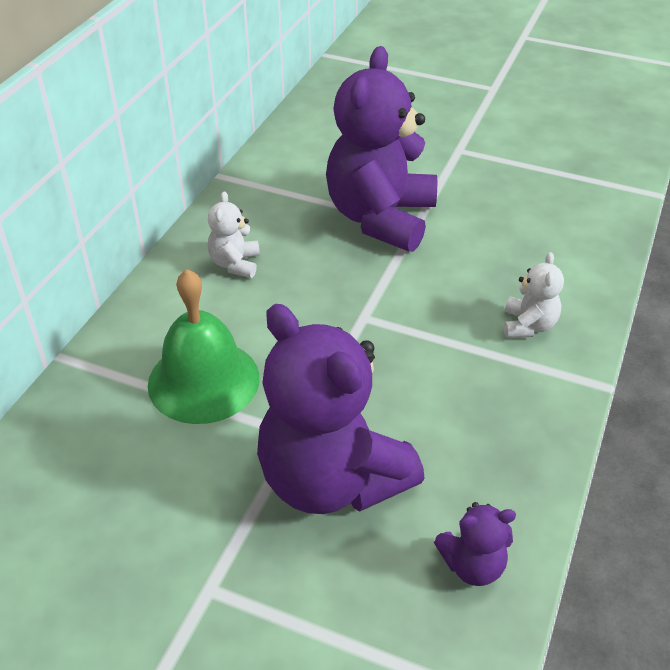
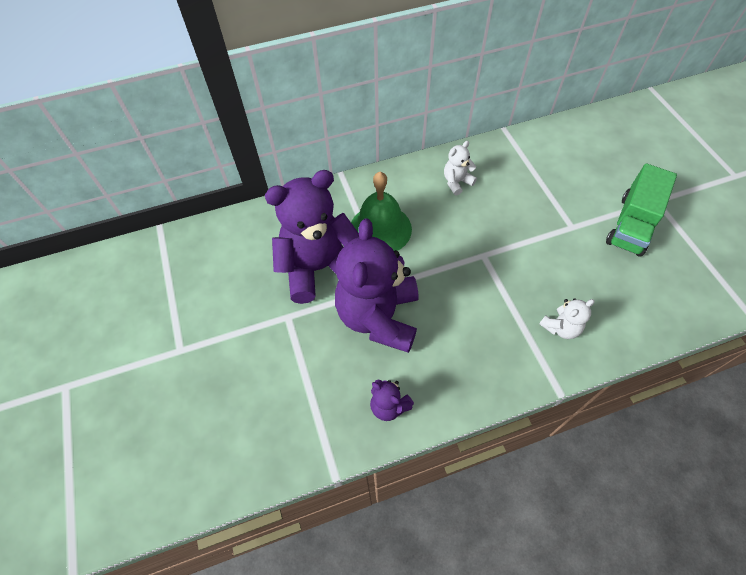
camera: 50 degrees right, 15 degrees up
(380, 218) = (557, 210): purple teddy bear -> purple teddy bear (319, 268)
(465, 185) = (631, 225): none -> green truck

